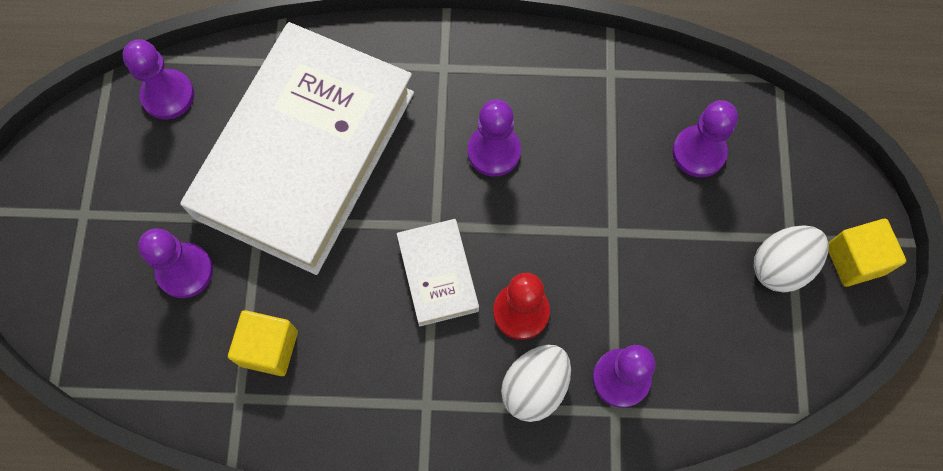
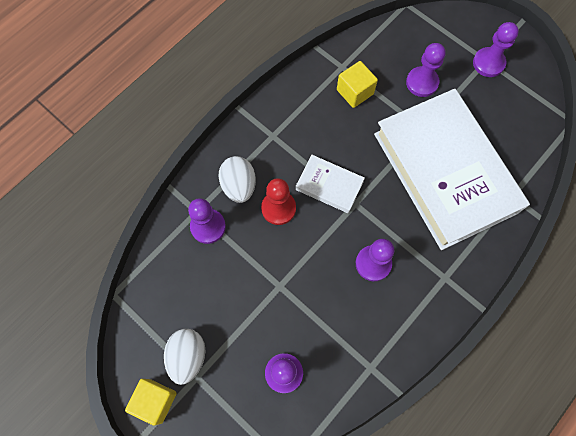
camera: 130 degrees right, 0 degrees up
(168, 95) = (529, 133): purple pawn -> purple pawn (488, 63)

